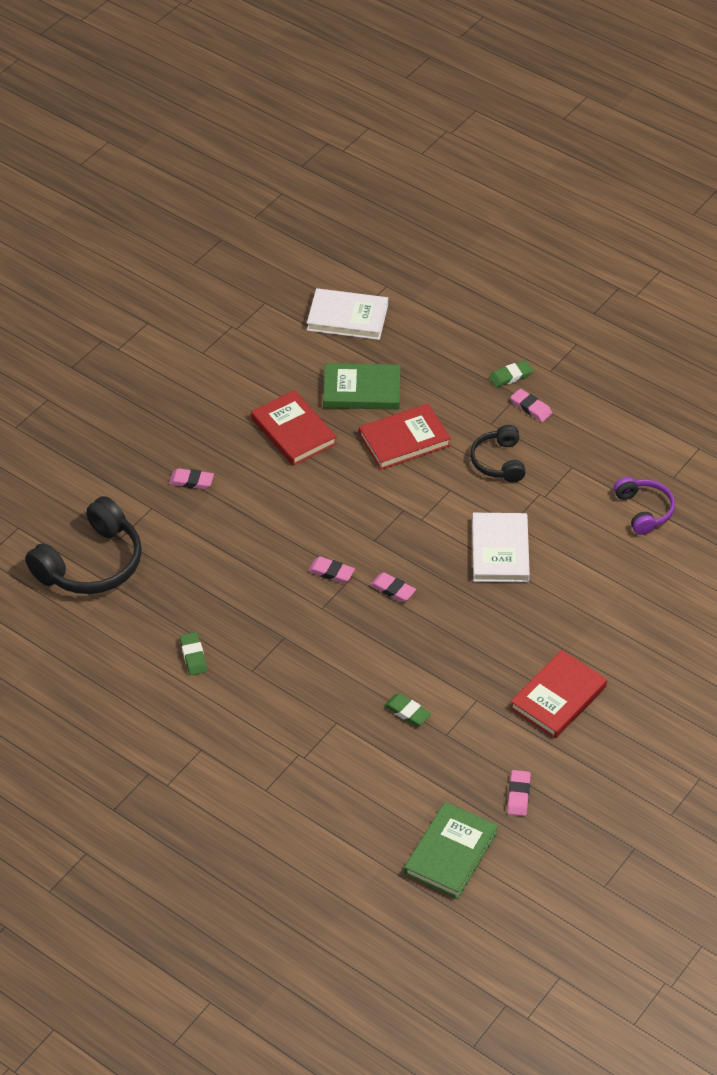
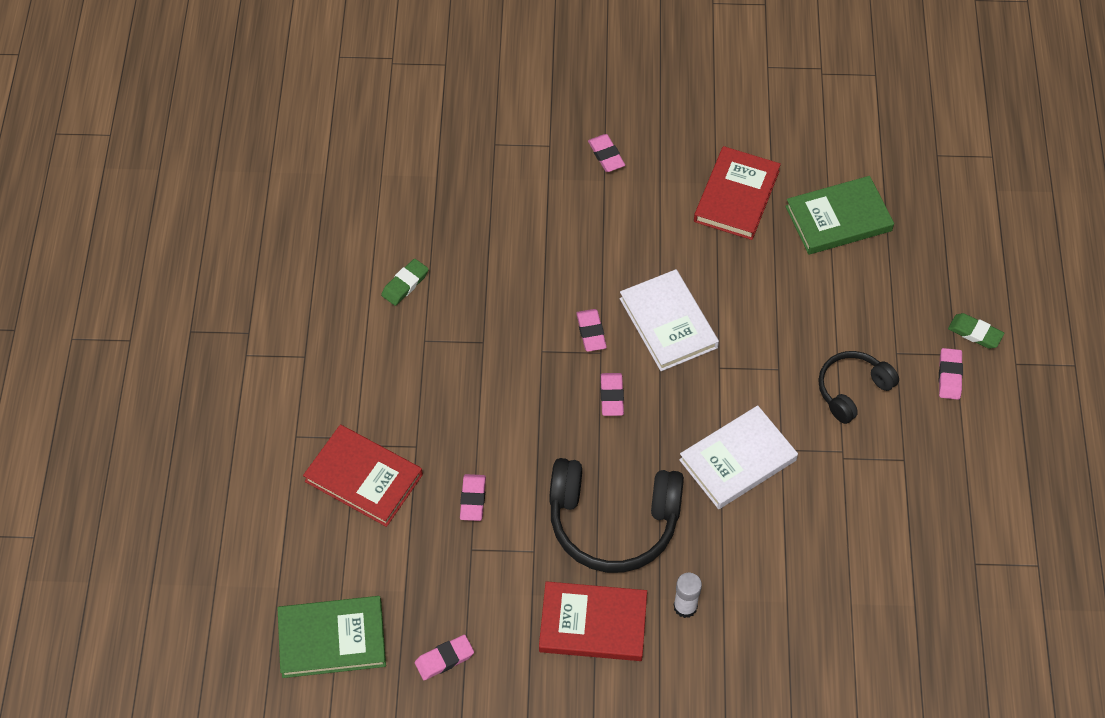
camera: 55 degrees right, 10 degrees up
(91, 563) = (448, 142): black headphones -> black headphones (613, 522)
(347, 317) = (920, 150): white book -> white book (668, 323)
(362, 390) = (838, 219): green book -> green book turned 75 degrees counterclockwise
(404, 440) = (807, 292): red book -> red book (364, 478)
(407, 712) = (473, 499): green eraser -> pink eraser
(585, 641) = (685, 606): none -> white glue stick
(644, 510) = (904, 561): purple headphones -> none

